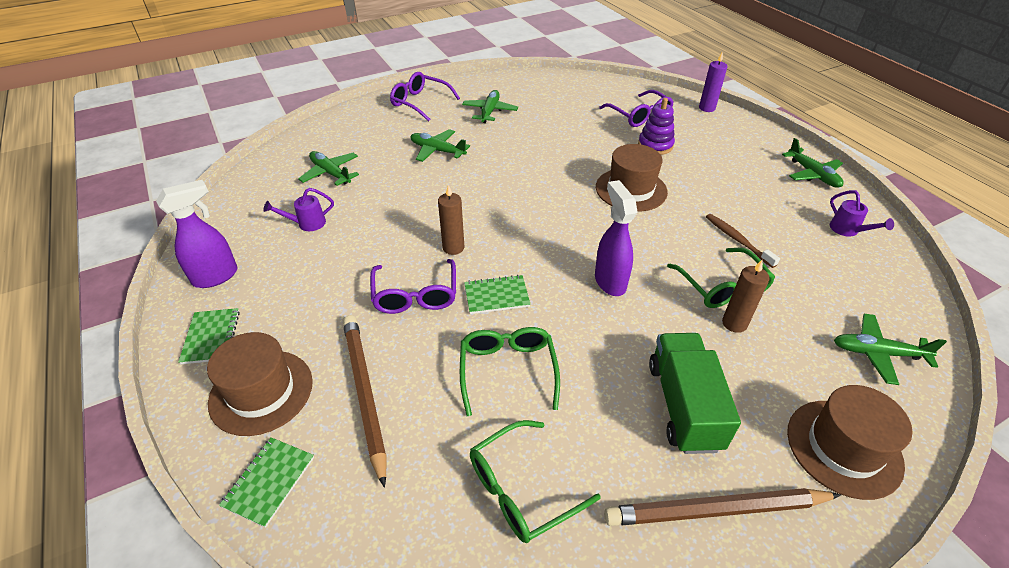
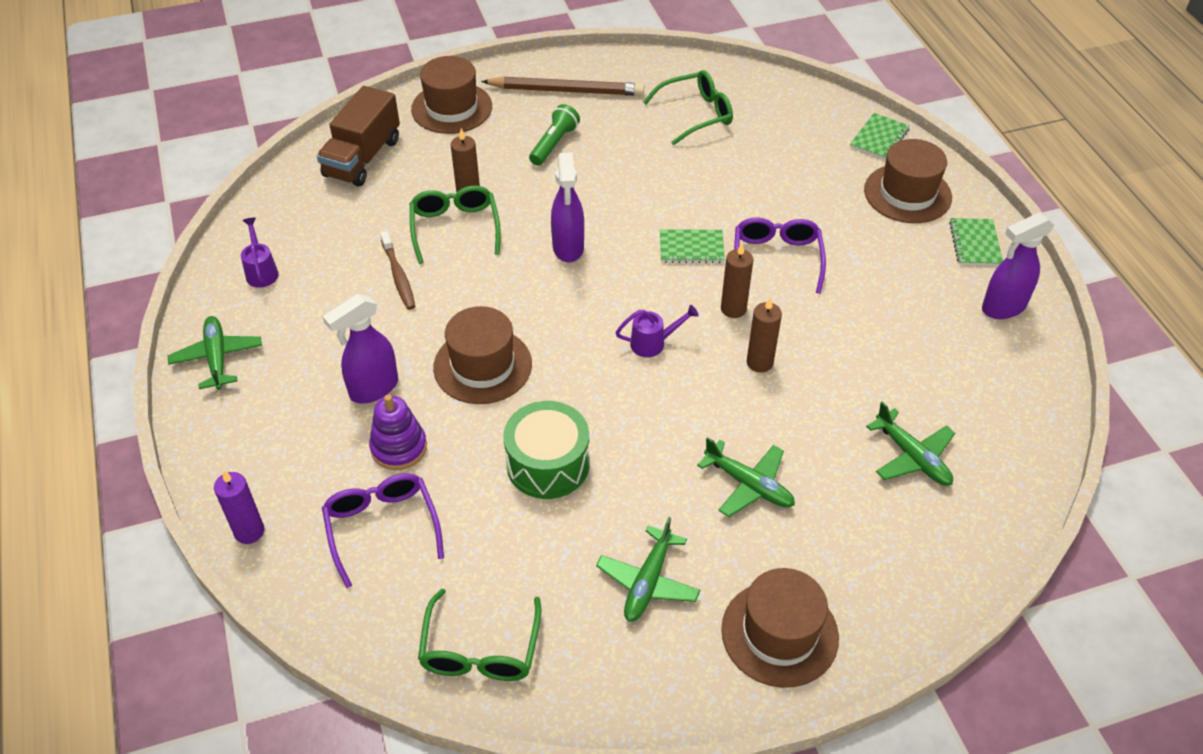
camera: 170 degrees left, 5 degrees up
(307, 223) = (920, 367): purple watering can -> purple watering can (653, 343)
(364, 393) = (817, 182): brown pencil -> none
(420, 103) = (779, 633): purple glasses -> brown hat
(431, 213) = (759, 362): none -> brown candle
(508, 371) = (692, 183): green glasses -> green glasses (480, 648)
(562, 147) = (548, 464): none -> green drum
(683, 405) = (554, 144): green truck -> green flashlight
(694, 170) = (373, 389): none -> purple spray bottle
(877, 353) = (362, 158): green plane -> brown truck

